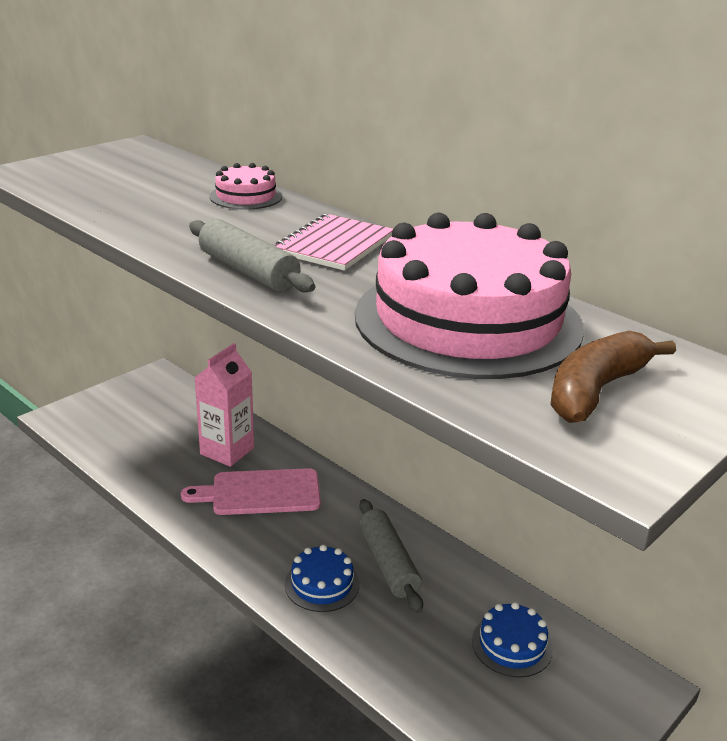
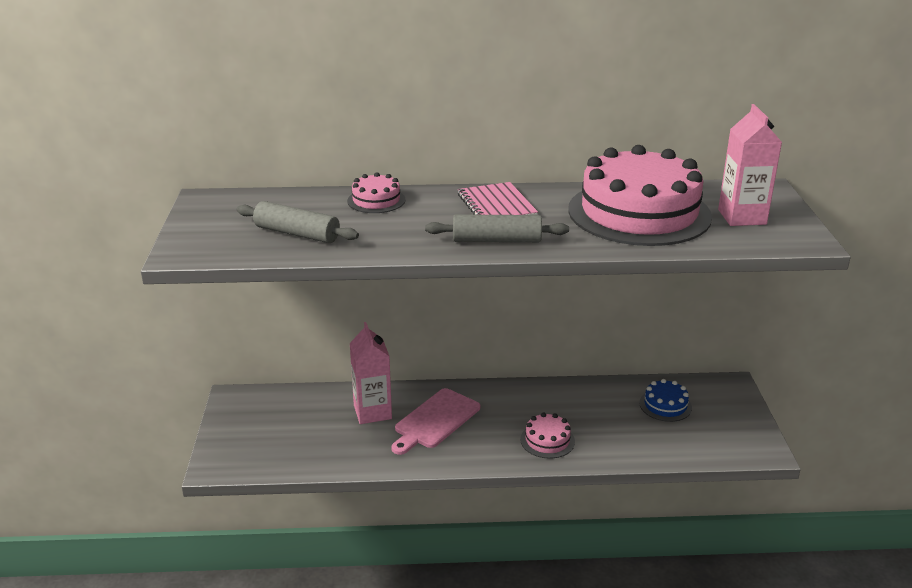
camera: 45 degrees left, 0 degrees up
(322, 584) = (547, 440): blue cake -> pink cake
(388, 563) = (559, 409): grey rolling pin -> grey rolling pin (297, 234)
(596, 390) = (742, 217): brown banana -> pink carton

